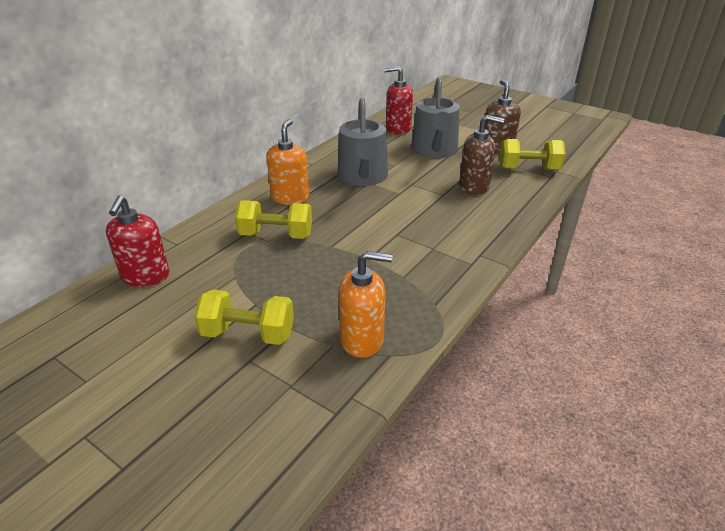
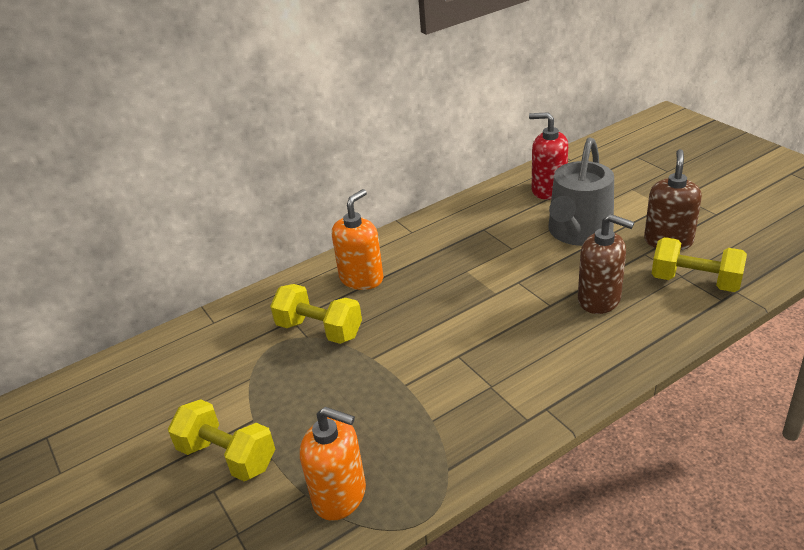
camera: 25 degrees right, 0 degrees up
(145, 276) = (165, 358): red soap dispenser -> none
(363, 177) = (462, 261): grey watering can -> none

